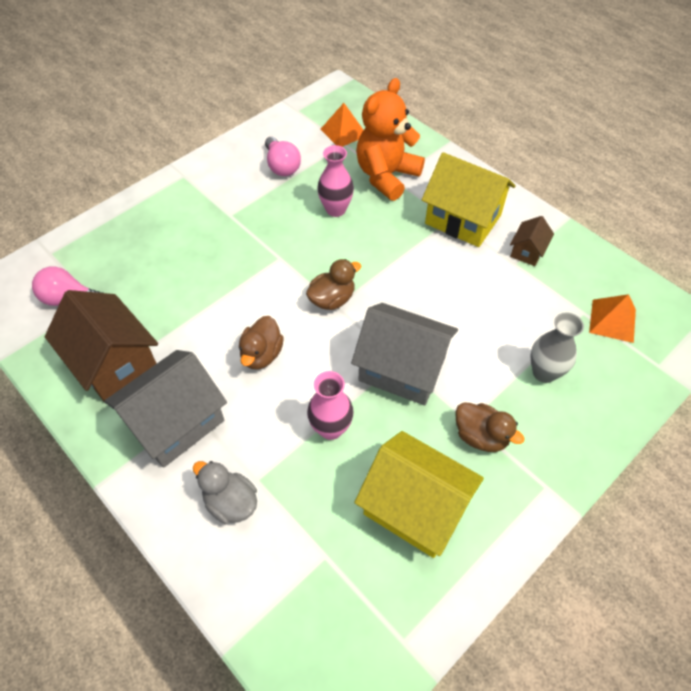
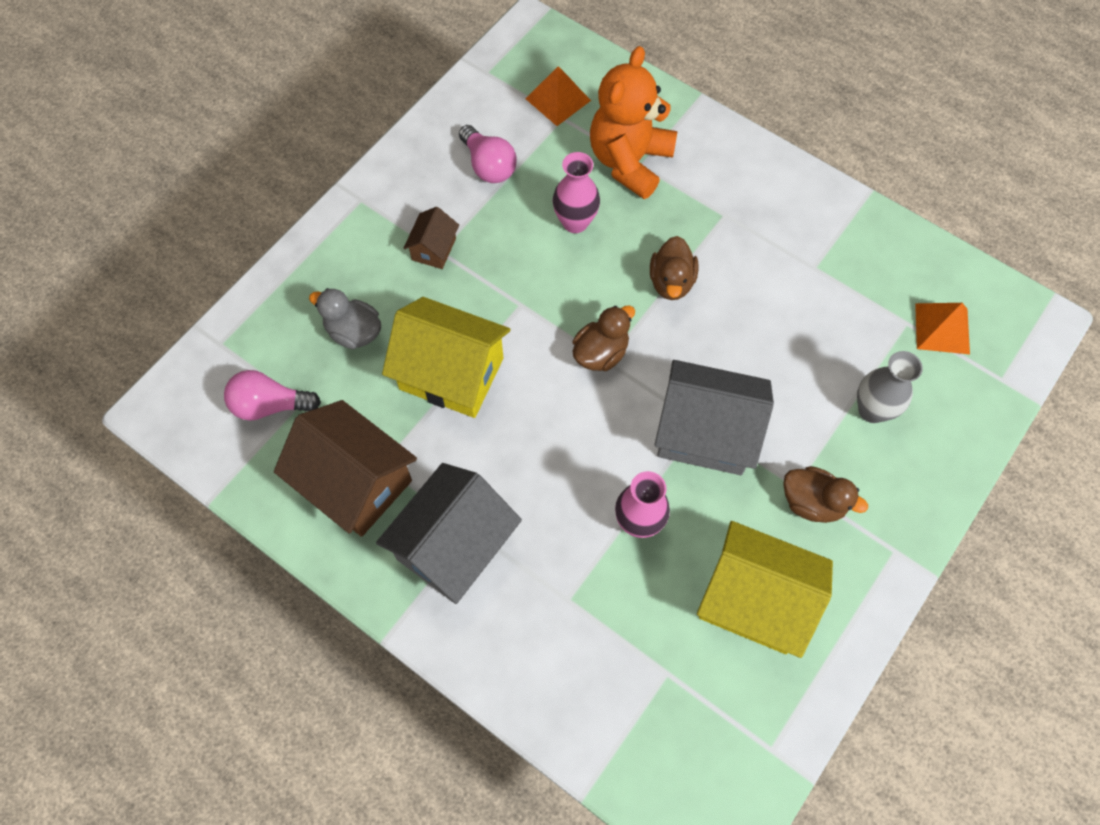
camera: 10 degrees left, 10 degrees up
(231, 502) = (546, 631): grey duck -> grey duck (354, 332)
(262, 354) = (533, 441): brown duck -> brown duck (671, 282)
(463, 219) = (740, 213): yellow house -> yellow house (451, 373)
(527, 251) = (827, 247): brown house -> brown house (434, 249)

